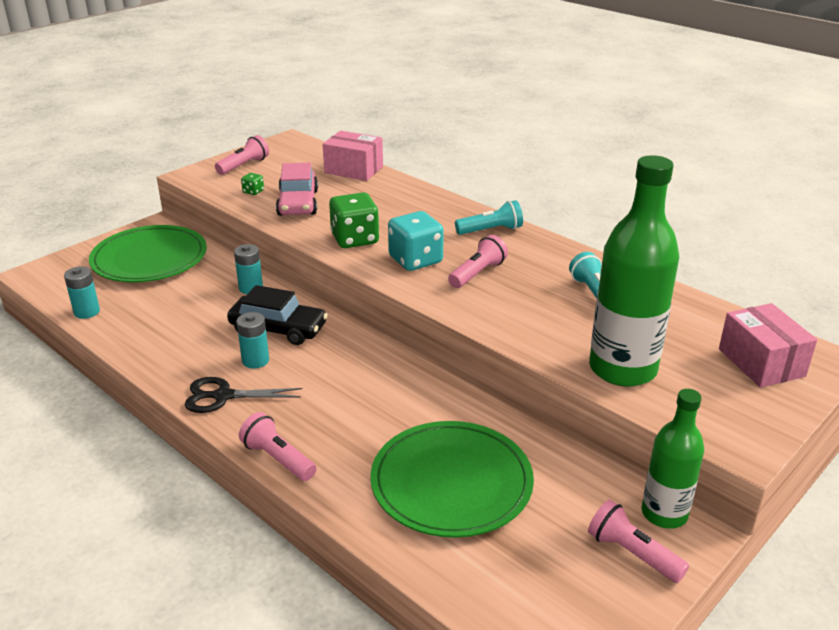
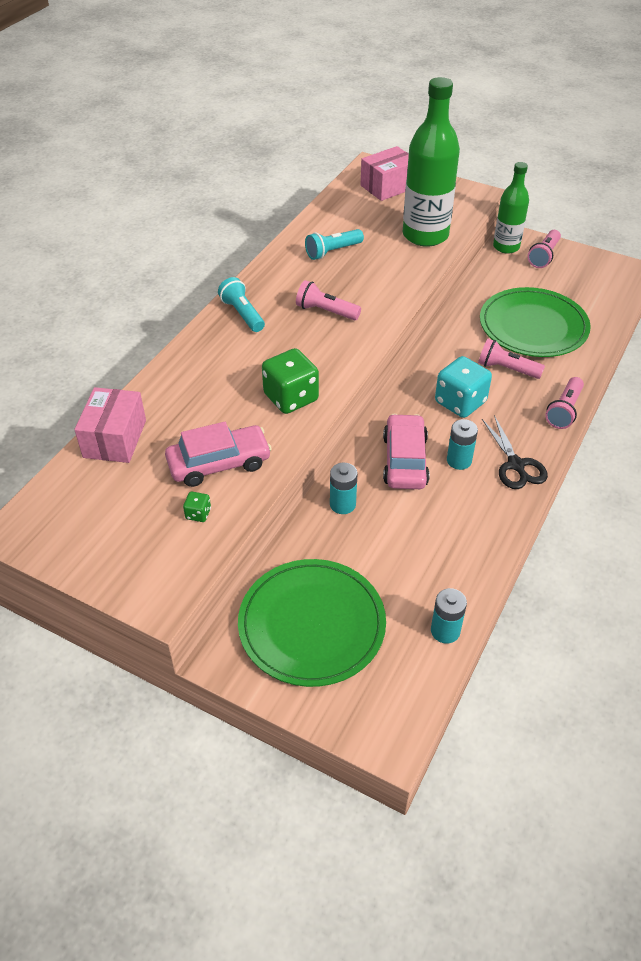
camera: 105 degrees left, 15 degrees up
(244, 166) = (118, 551): pink flashlight -> pink flashlight (506, 369)
(278, 329) = (405, 460): black car -> pink car
(415, 260) = (317, 350): turquoise dice -> turquoise dice (460, 402)

